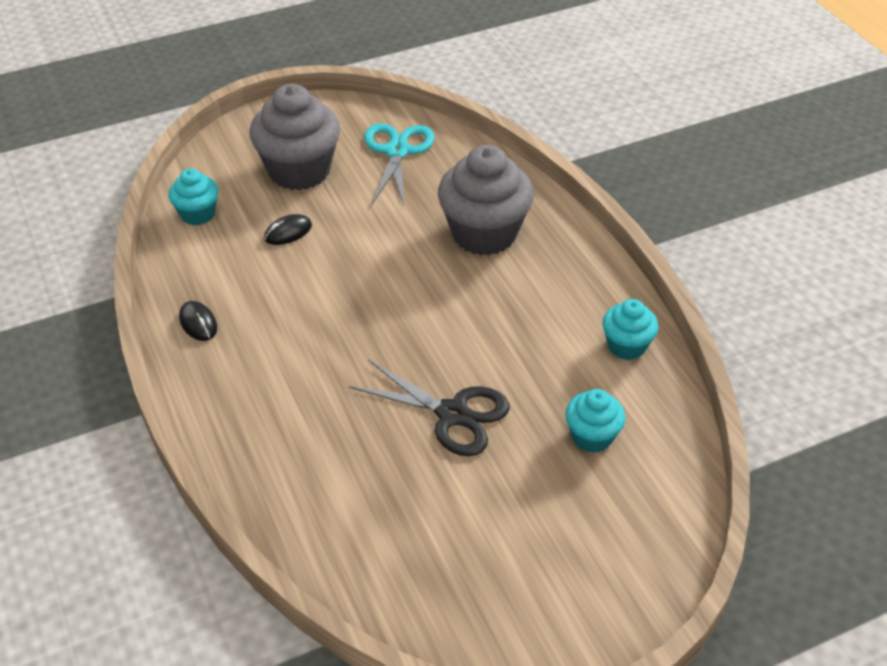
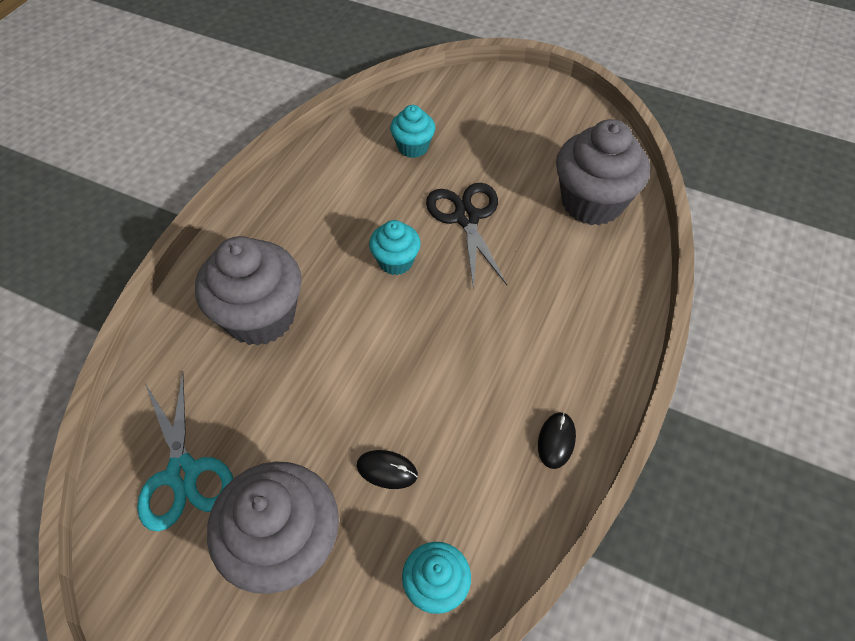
camera: 130 degrees left, 10 degrees up
(365, 528) = (592, 202): none -> grey cupcake
(397, 151) = (183, 473): turquoise scissors -> turquoise scissors turned 75 degrees counterclockwise
(626, 346) = (317, 170): turquoise cupcake -> turquoise cupcake (396, 261)

